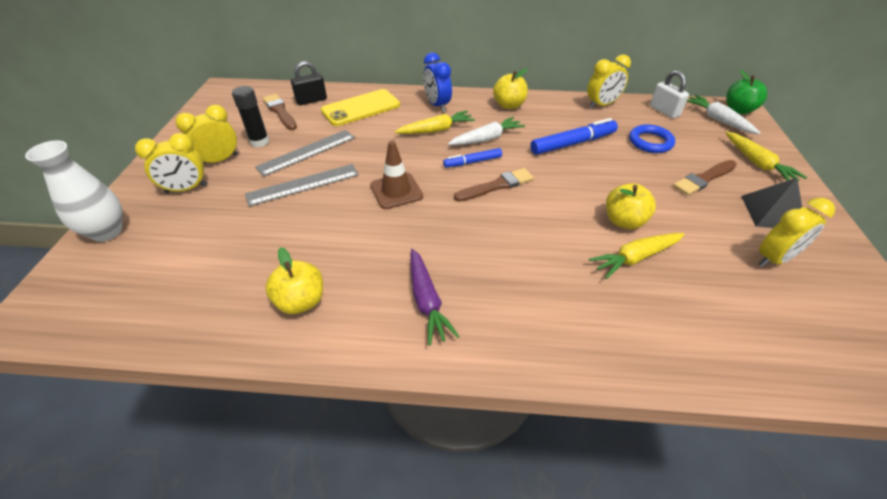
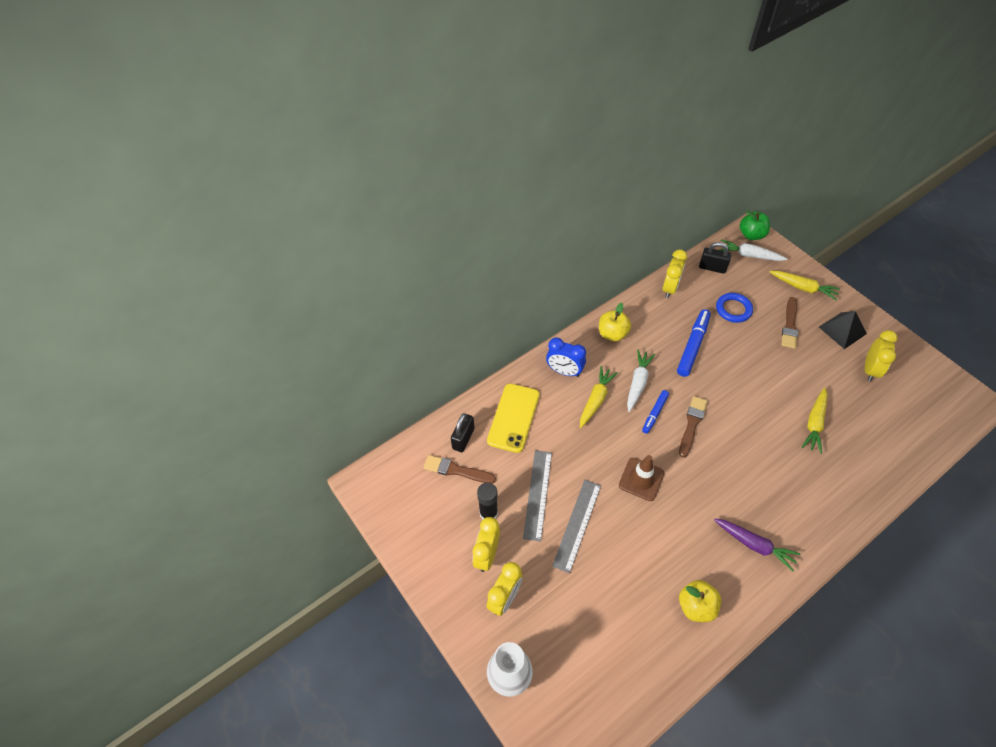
camera: 40 degrees left, 10 degrees up
(623, 221) = (784, 398): yellow apple -> none
(664, 111) = (712, 268): white padlock -> black padlock

